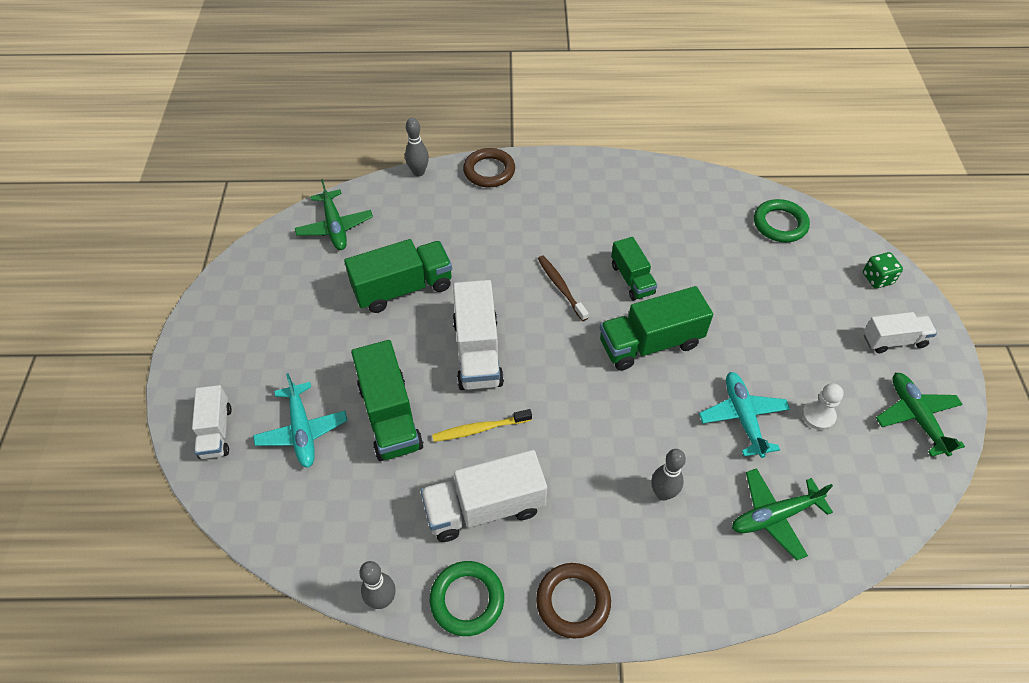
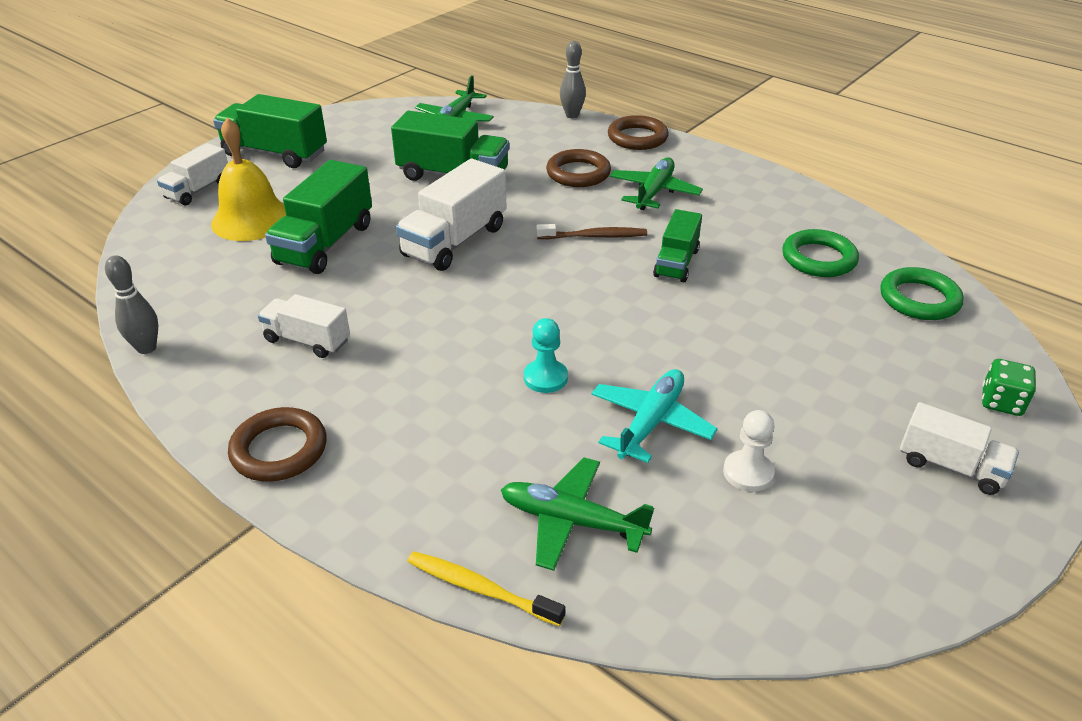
camera: 40 degrees right, 15 degrees down
(302, 431) = (251, 219): turquoise plane -> yellow bell
(467, 600) = (202, 389): green ring -> green ring (818, 259)
(479, 429) = (381, 289): yellow toothbrush -> yellow toothbrush (480, 589)
(484, 508) = (307, 340): white truck -> white truck, size x0.62
(487, 232) = (578, 173): none -> brown ring
(561, 287) = (594, 236): brown toothbrush -> brown toothbrush turned 75 degrees clockwise
(650, 343) = (628, 315): green truck -> green truck (275, 153)
(657, 427) = (545, 378): none -> turquoise pawn
(663, 493) = (478, 428): grey bowling pin -> none
(916, 417) = (889, 551): green plane -> green plane (654, 192)

